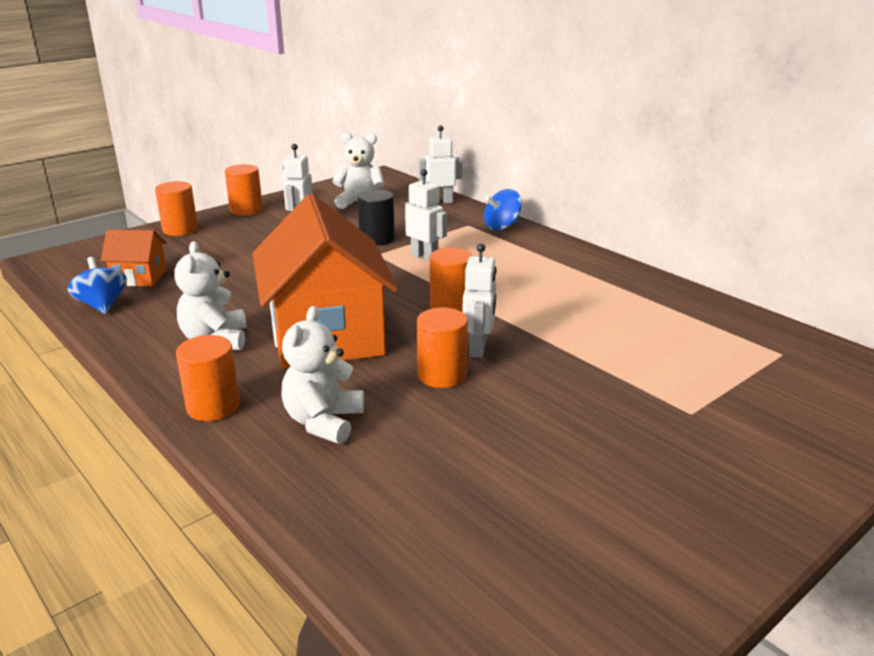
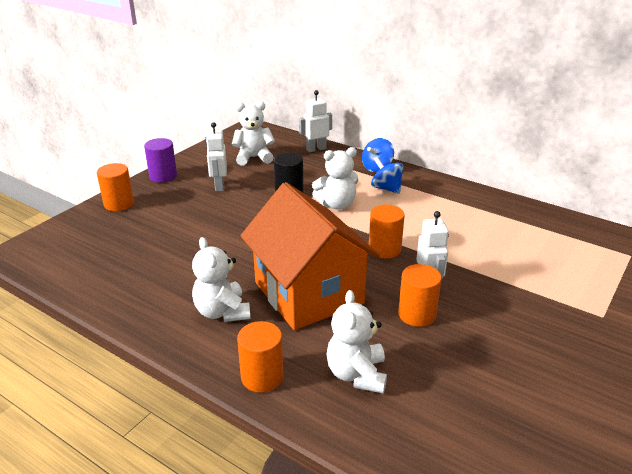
camera: 15 degrees left, 5 degrees up
(102, 305) = (102, 292): blue spinning top -> blue spinning top (386, 188)
(139, 277) = (116, 258): orange house -> none
(246, 210) = (163, 176): orange cylinder -> purple cylinder
(424, 257) = (336, 204): white robot -> white teddy bear

